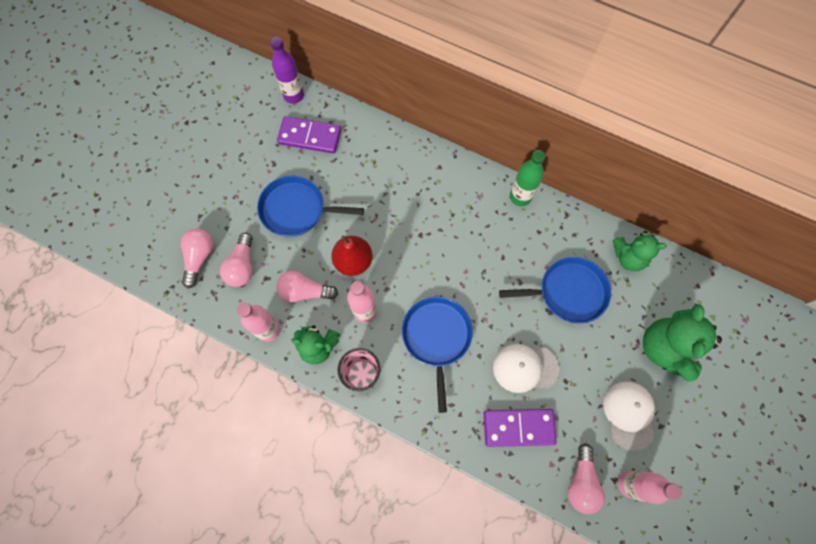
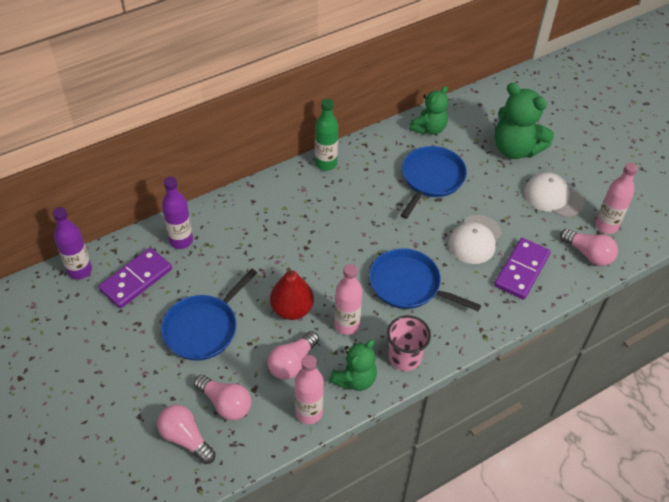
camera: 60 degrees left, 20 degrees down
(365, 142) = (181, 241): none -> purple bottle

